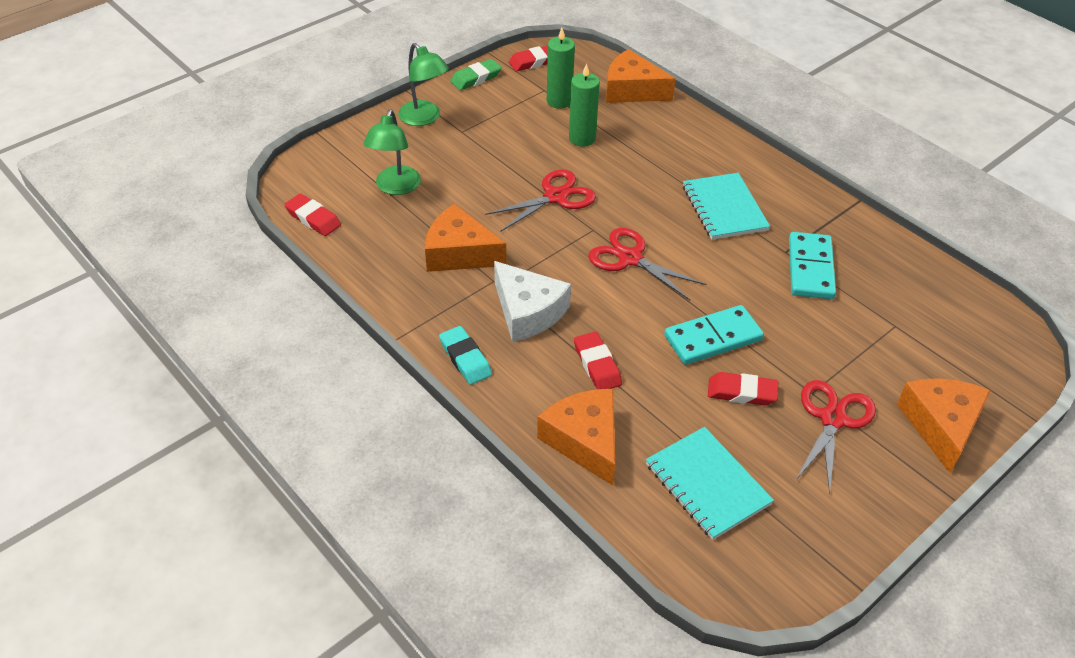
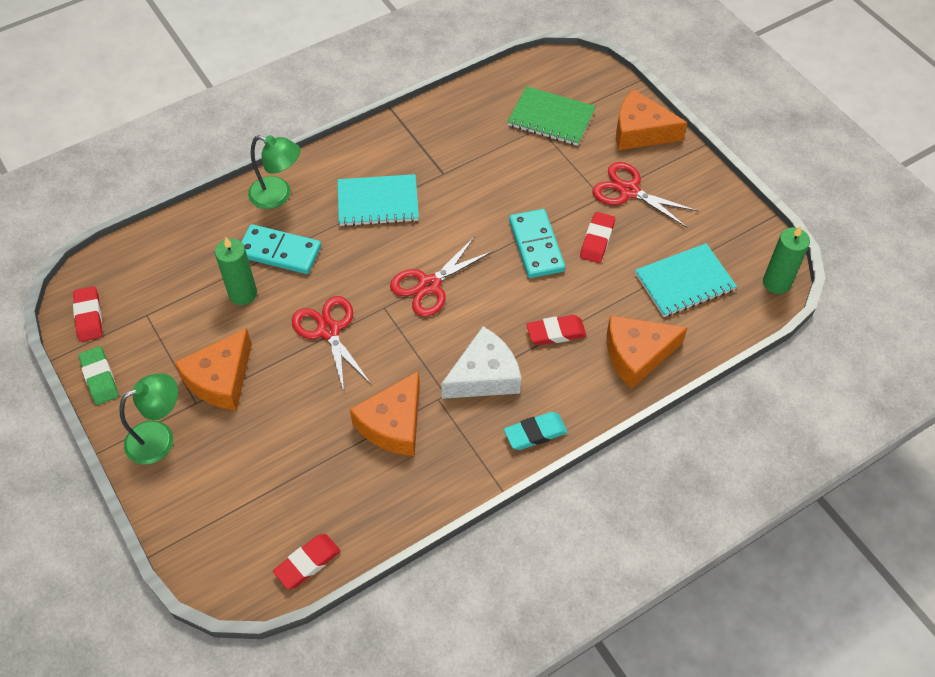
camera: 80 degrees left, 10 degrees up
(395, 187) = (275, 476): green lamp -> green lamp (278, 195)
(559, 101) = (172, 304): green candle -> green candle (776, 283)
(632, 90) = (175, 237): orange cheese -> orange cheese (221, 379)
(810, 268) = (467, 162): turquoise domino -> turquoise domino (279, 251)
(917, 335) = (551, 118): none -> green notebook

